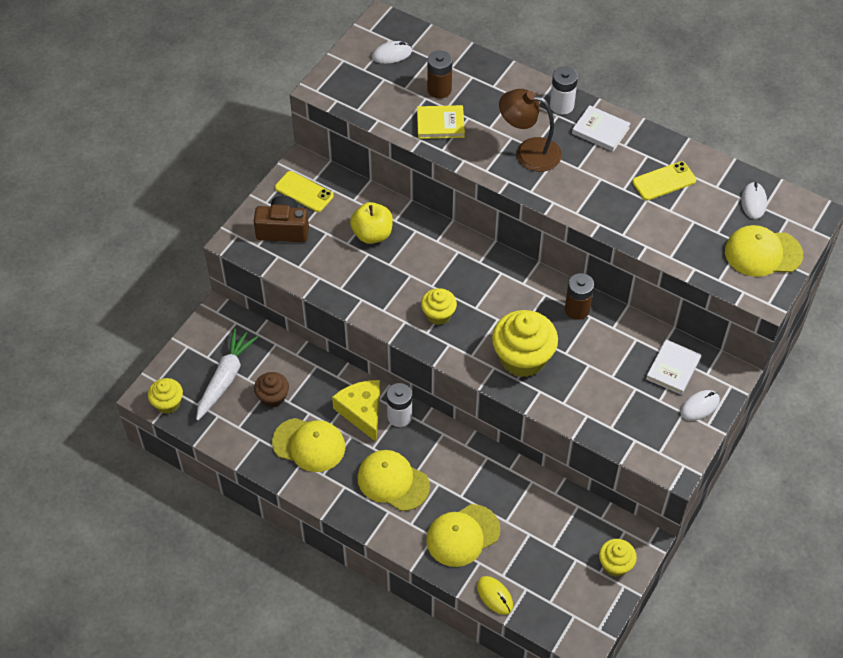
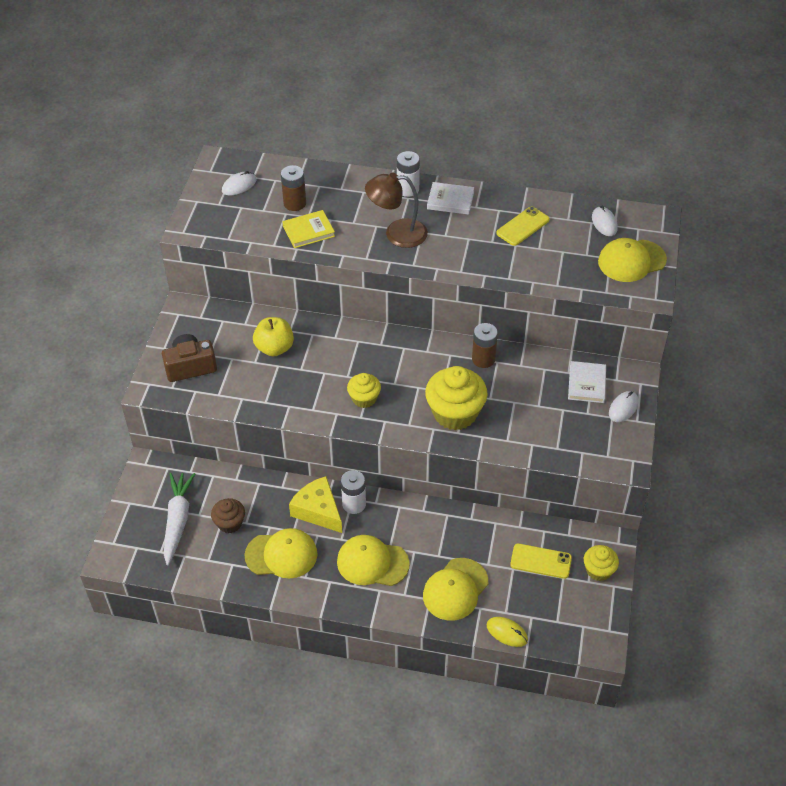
camera: 20 degrees left, 5 degrees down
(168, 403) = (131, 559): yellow cupcake -> none
(304, 192) = (196, 329): yellow phone -> yellow phone (541, 561)

